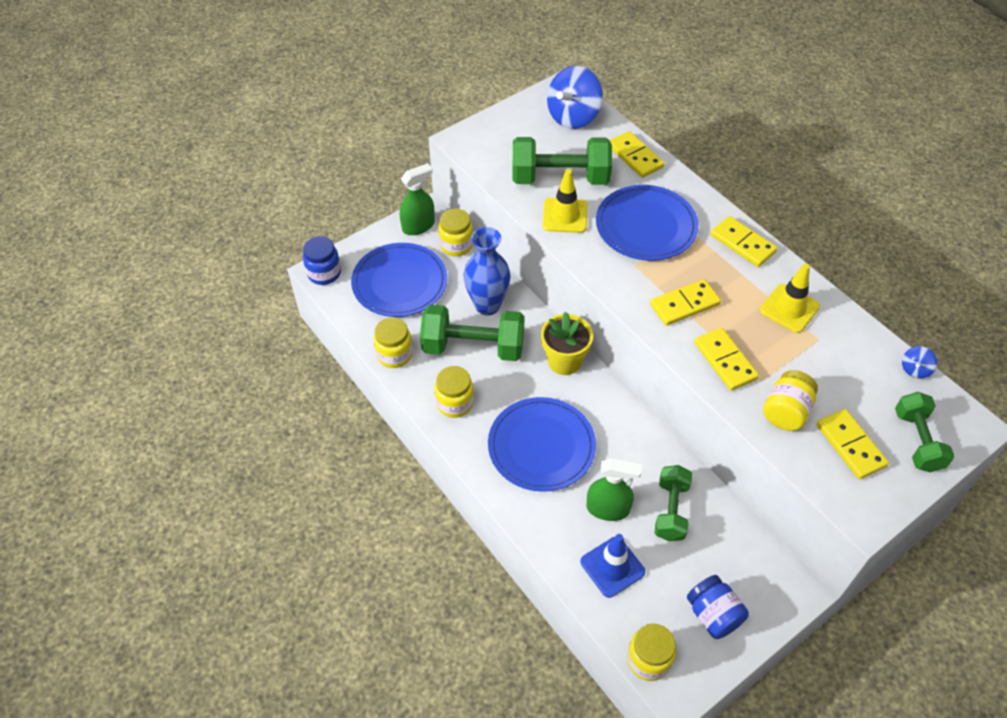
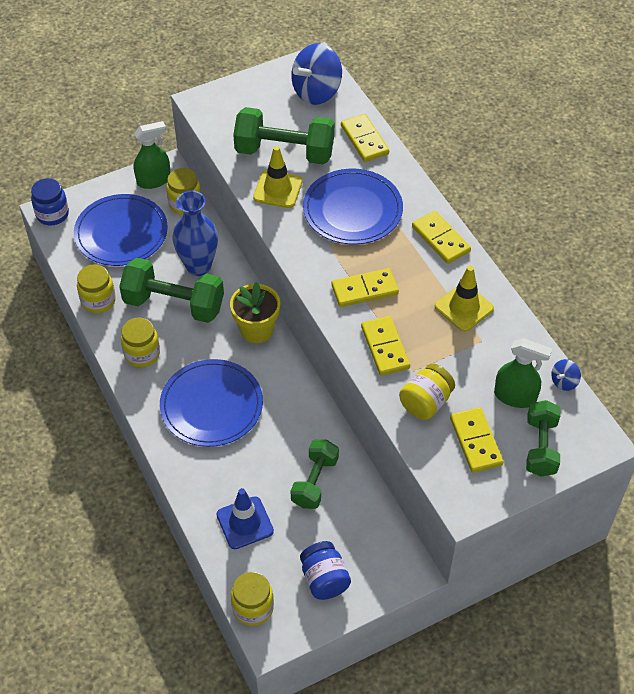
camera: 10 degrees right, 0 degrees up
(608, 509) = (256, 471): green spray bottle -> green spray bottle (515, 396)

